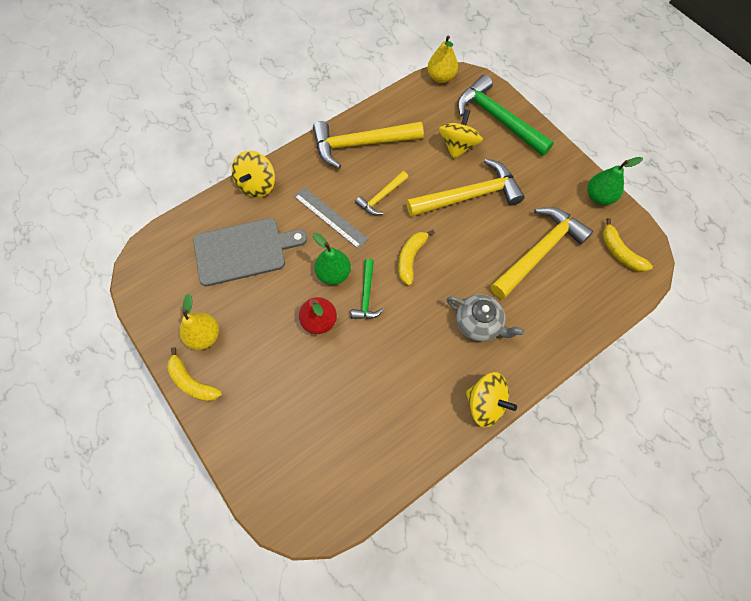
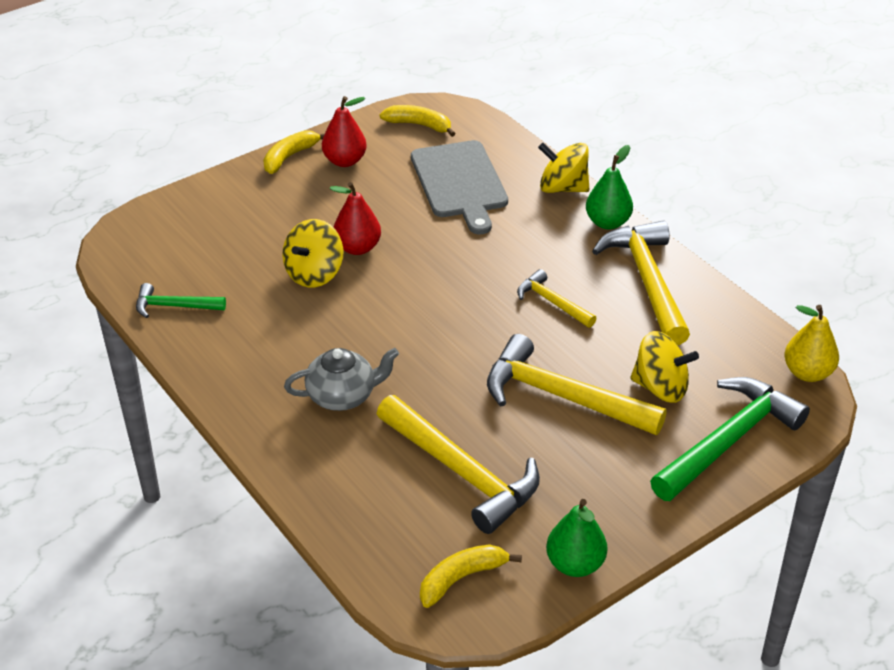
camera: 90 degrees right, 25 degrees down
(204, 336) = (345, 161): yellow pear -> red pear
(330, 217) = (514, 254): grey ruler -> none
(333, 273) = (426, 258): green pear -> green pear (607, 222)
(366, 295) = (392, 288): green hammer -> green hammer (174, 306)
(411, 258) = (449, 330): yellow banana -> yellow banana (419, 125)
(469, 196) = (562, 396): yellow hammer -> yellow hammer turned 135 degrees clockwise
(479, 324) = (343, 396): grey teapot -> grey teapot turned 135 degrees counterclockwise
(485, 403) = (226, 396): yellow spinning top -> yellow spinning top (314, 273)

